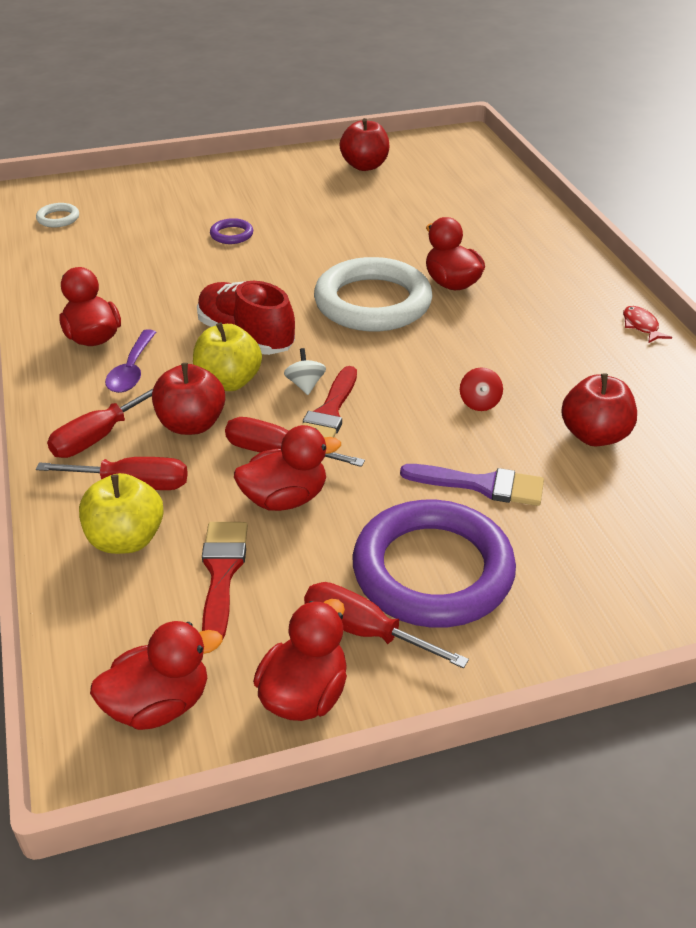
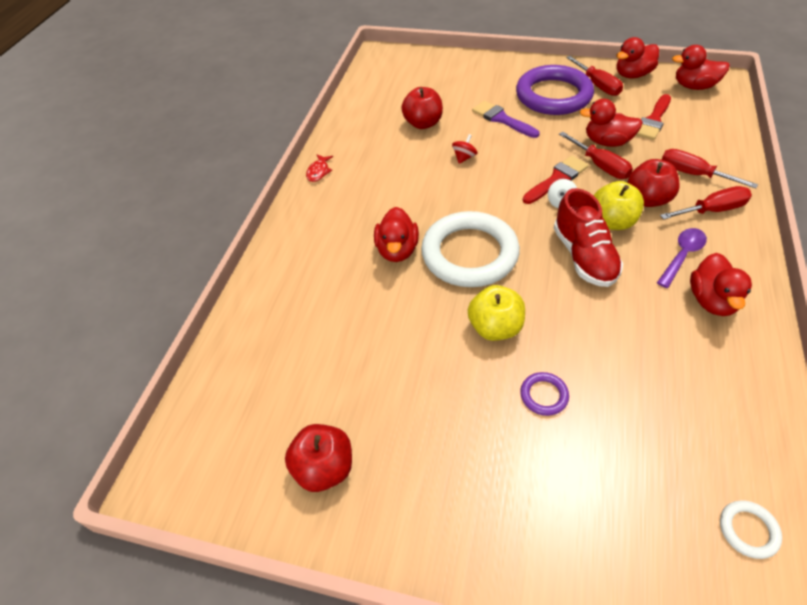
camera: 145 degrees left, 10 degrees up
(126, 539) = (701, 147): yellow apple -> yellow apple (495, 327)

